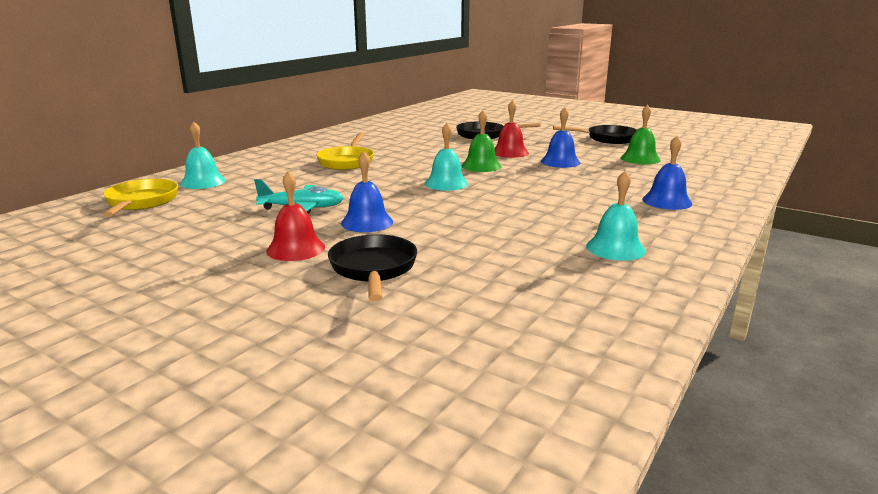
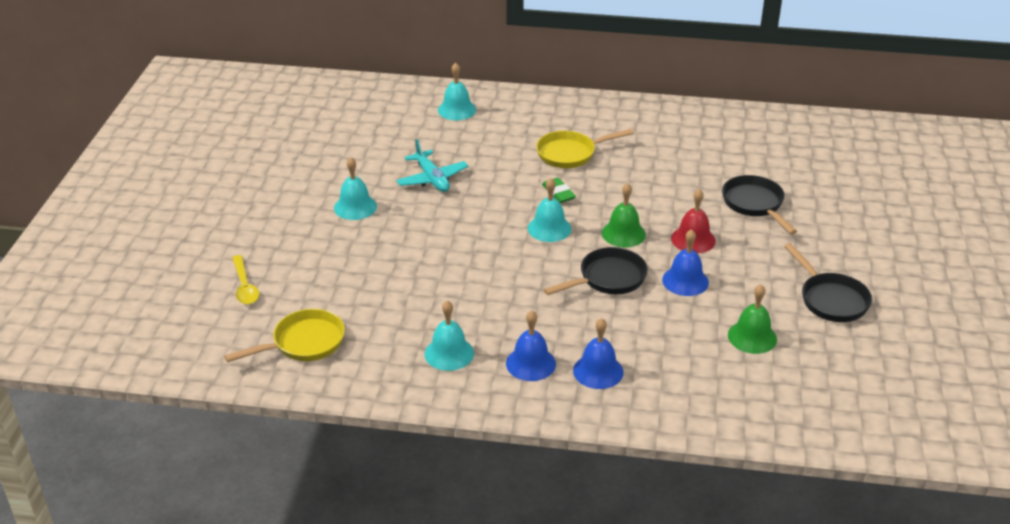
camera: 65 degrees right, 15 degrees up
(141, 202) = (394, 107): yellow pan -> yellow pan (303, 343)
(296, 249) = (355, 207): red bell -> turquoise bell
(367, 222) = (423, 219): blue bell -> blue bell (530, 363)
(373, 269) = (342, 250): black pan -> black pan (608, 278)
(381, 347) = (244, 286): none -> yellow spoon
(398, 173) = (558, 193): none -> green eraser

